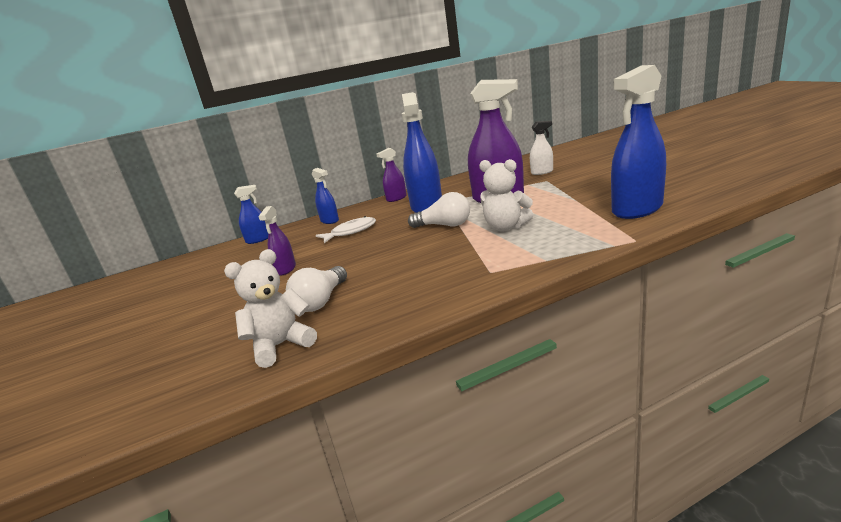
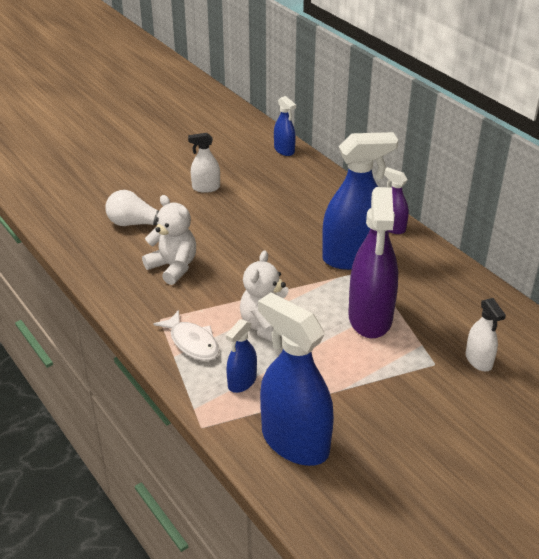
camera: 75 degrees right, 15 degrees up
(280, 345) = (75, 219): white teddy bear -> white teddy bear (173, 267)
(286, 269) = (206, 188): purple spray bottle -> white spray bottle
(329, 221) = (326, 187): blue spray bottle -> blue spray bottle (242, 382)
(351, 232) = (287, 210): white fish -> white fish (192, 342)
(444, 225) = (286, 278): white light bulb -> none

